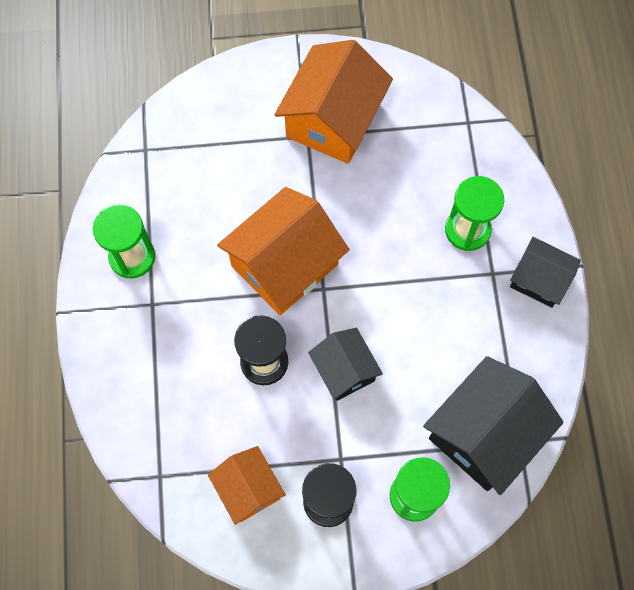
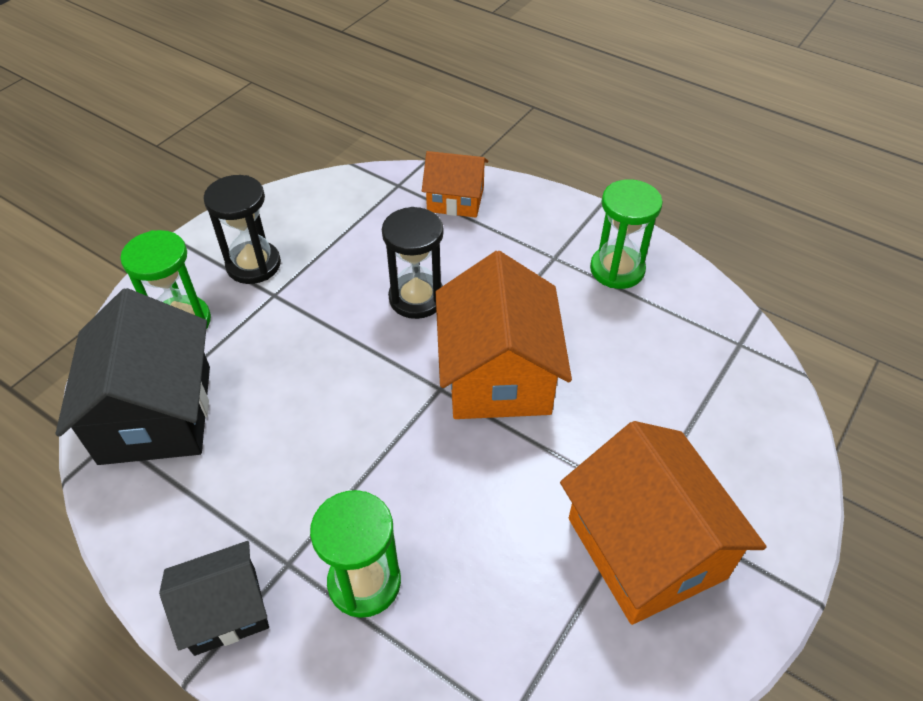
camera: 130 degrees right, 20 degrees down
(248, 489) = (325, 225): orange house -> orange house (455, 199)
(344, 370) = (343, 349): black house -> none

